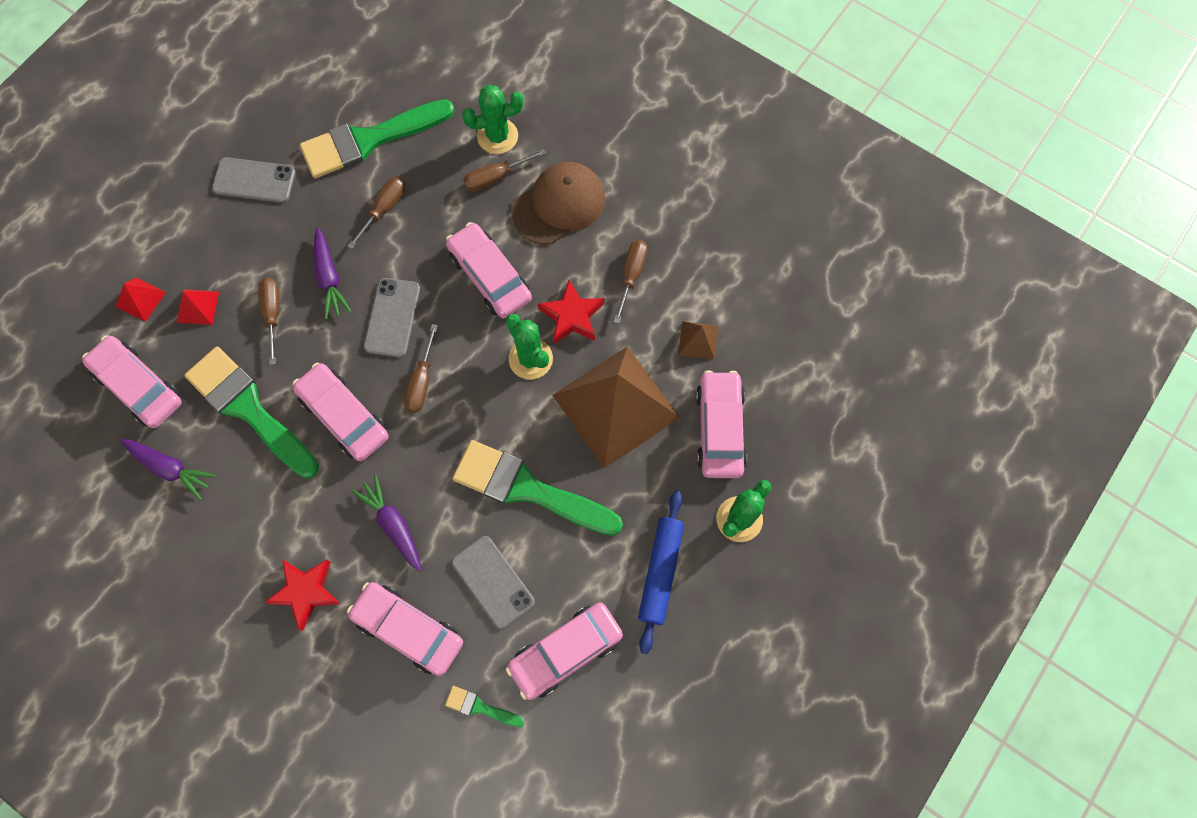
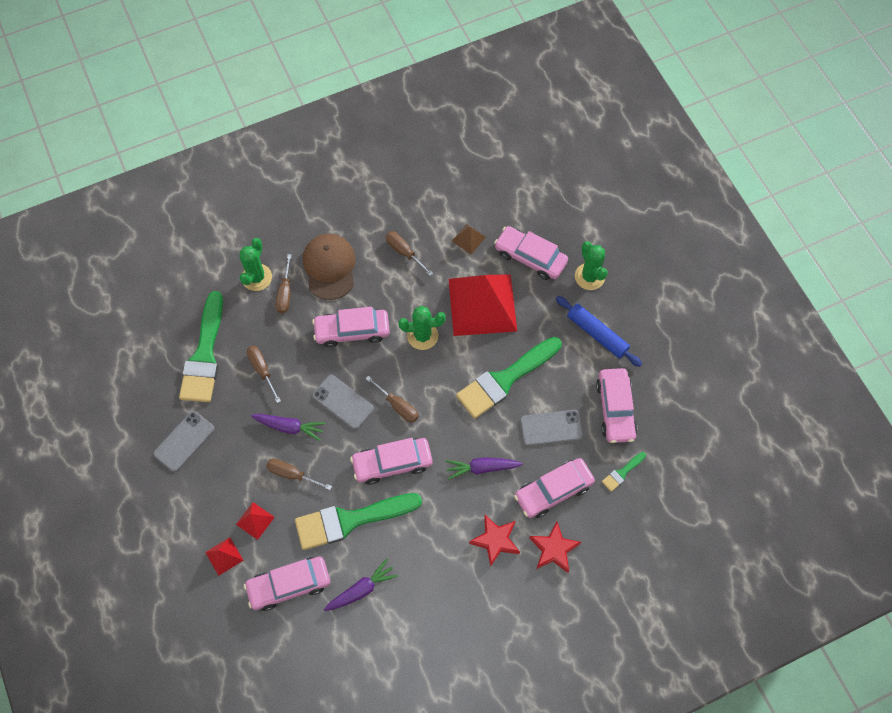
camera: 60 degrees left, 5 degrees down
(572, 316) = (409, 298): red star -> red star (553, 549)
(616, 406) = (482, 304): brown pyramid -> red pyramid

